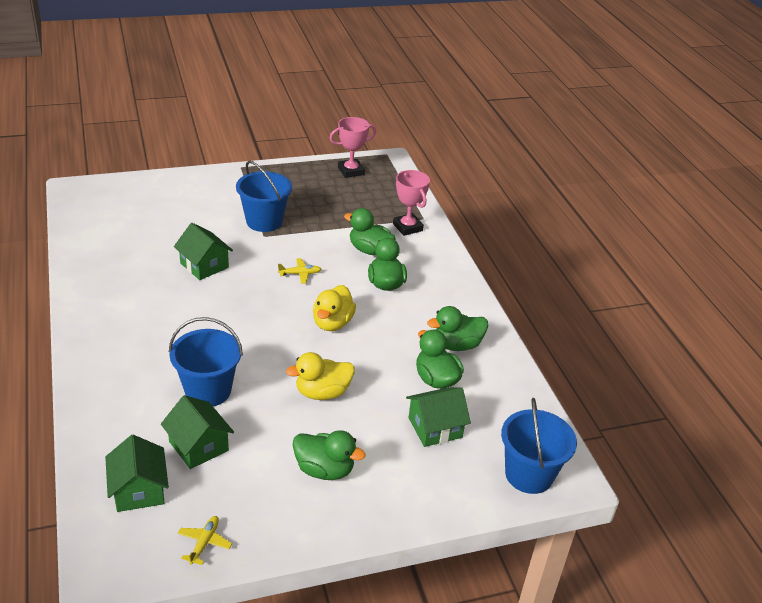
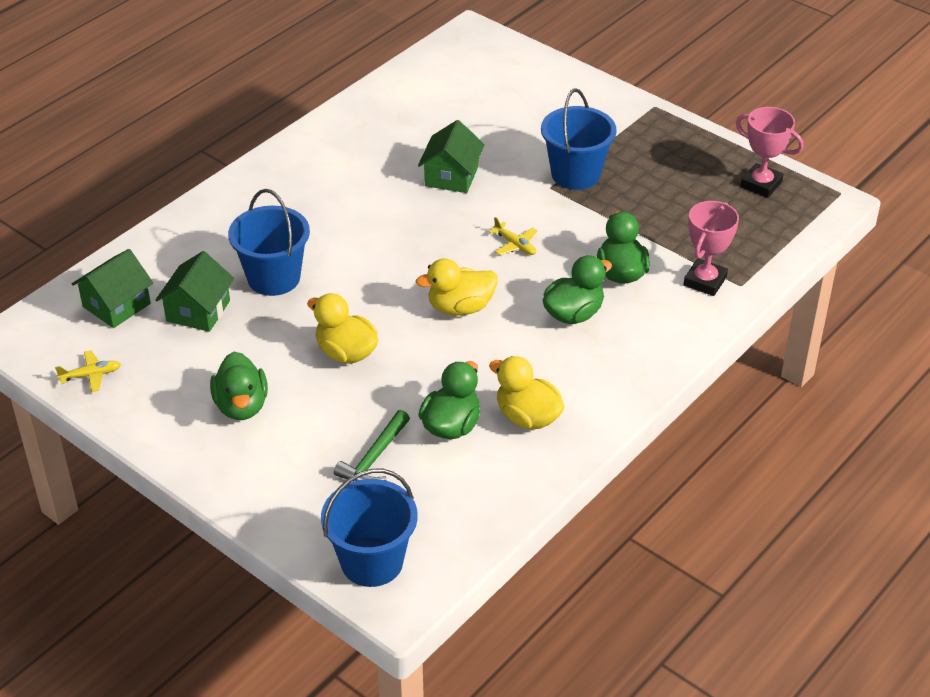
camera: 60 degrees right, 5 degrees up
(435, 427) = (374, 458): green house -> green hammer
(456, 345) = (527, 417): green duck -> yellow duck

